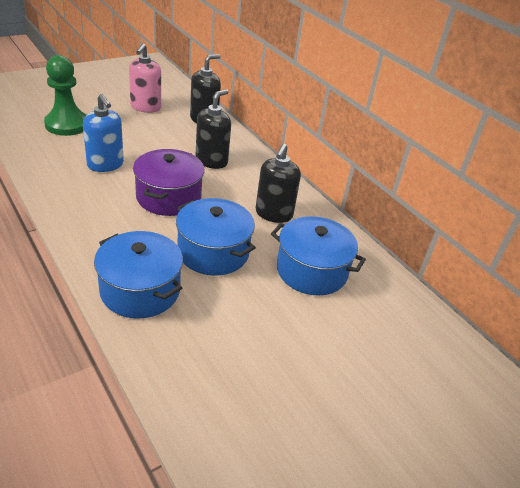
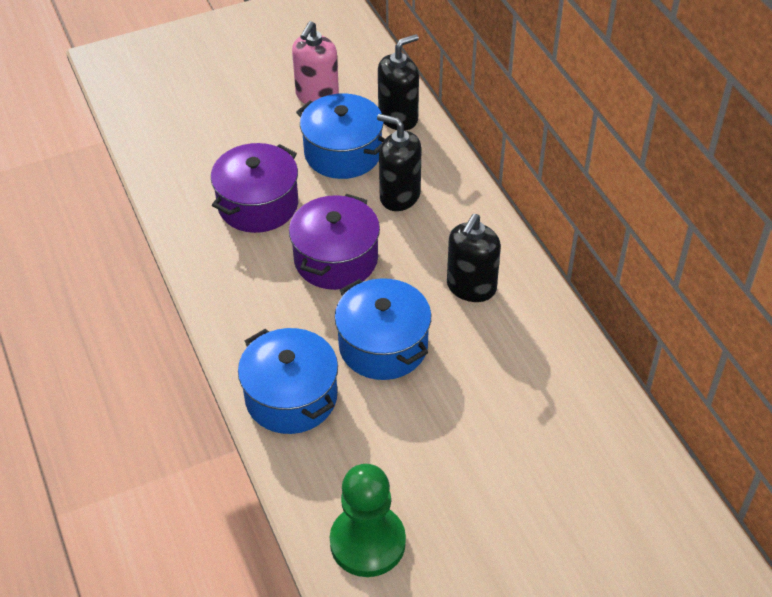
camera: 15 degrees right, 10 degrees up
(67, 125) = (209, 134): green pawn -> green pawn (367, 542)
(105, 164) = (258, 204): blue soap dispenser -> purple pot
(211, 161) = (399, 196): black soap dispenser -> black soap dispenser turned 105 degrees counterclockwise
(311, 271) = (504, 377): blue pot -> blue pot (343, 153)

